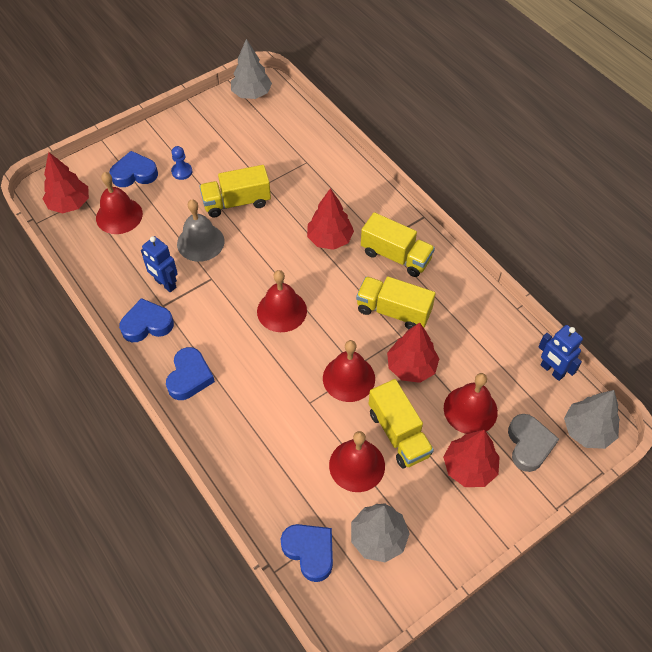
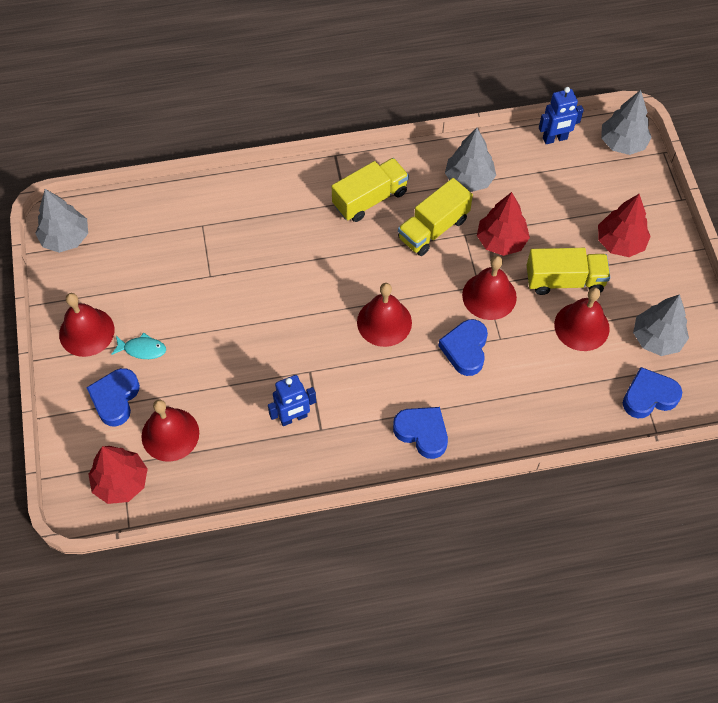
camera: 65 degrees left, 5 degrees up
(147, 324) = (337, 452): blue heart -> blue heart (465, 349)
(182, 172) = (142, 349): blue pawn -> turquoise fish
(200, 242) = (255, 365): grey bell -> none
(236, 202) = (220, 311): yellow truck -> none
(330, 239) = (318, 245): red tree -> none
(461, 319) = (469, 179): none -> grey tree
(470, 410) = (565, 216): red bell -> red bell (86, 332)
(529, 445) = (617, 190): grey heart -> none

